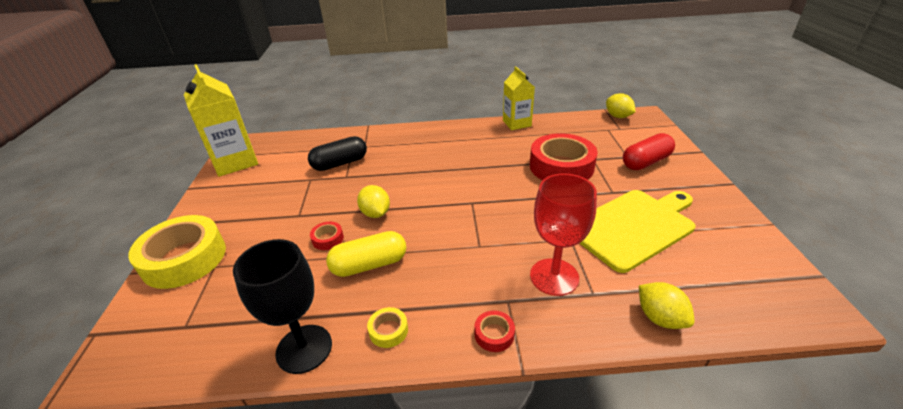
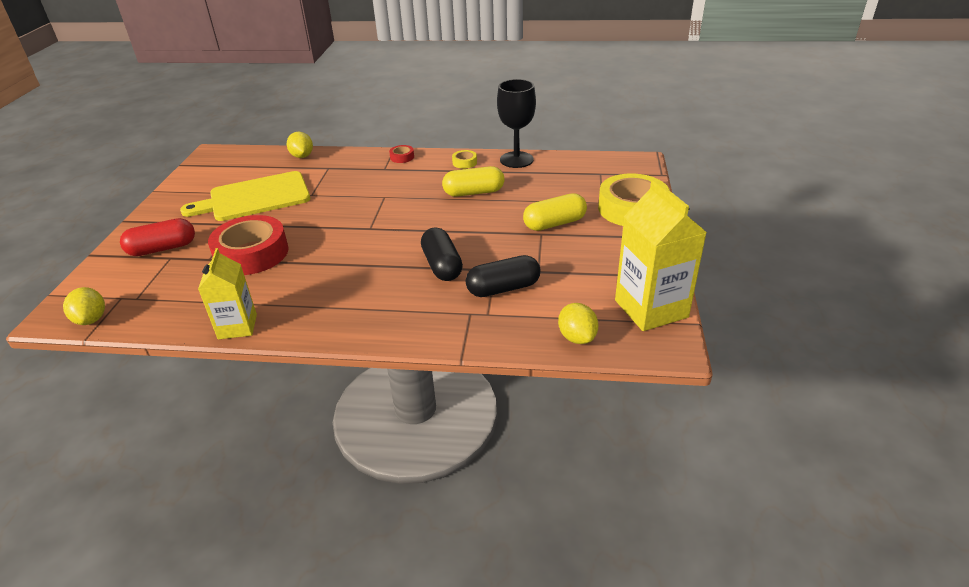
camera: 170 degrees left, 0 degrees up
(281, 228) = (554, 223): none -> yellow capsule
(328, 239) = (509, 211): red tape -> none
(375, 213) = (464, 227): yellow lemon -> yellow lemon (577, 337)
(390, 174) = (442, 265): none -> black capsule
(554, 277) = (344, 176): red goblet -> none

